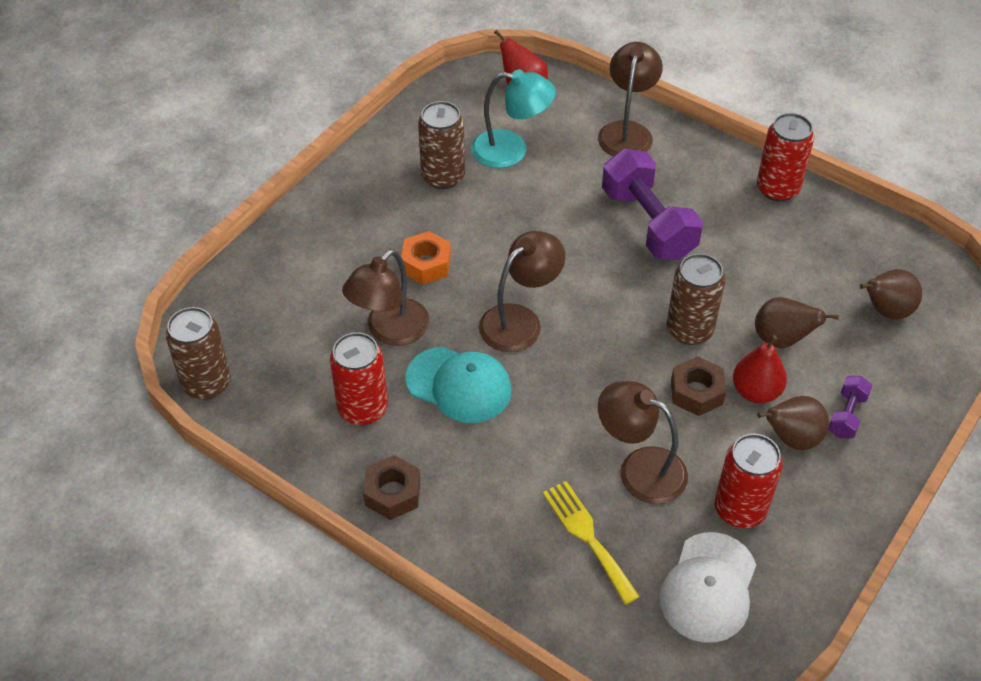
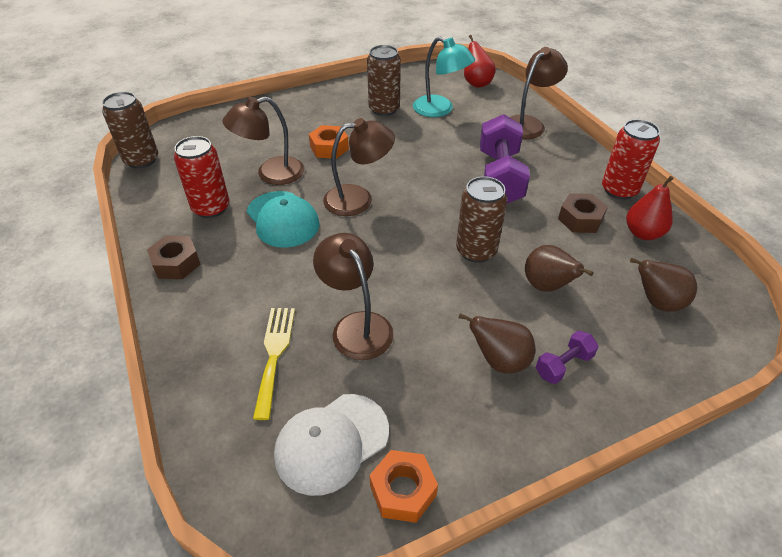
camera: 30 degrees right, 5 degrees down
(696, 392) = (446, 293): brown nut -> brown nut (580, 219)
(740, 509) = (410, 394): red can -> none
(756, 391) = (495, 313): red pear -> red pear (643, 233)
(796, 594) = (403, 490): none -> orange nut

